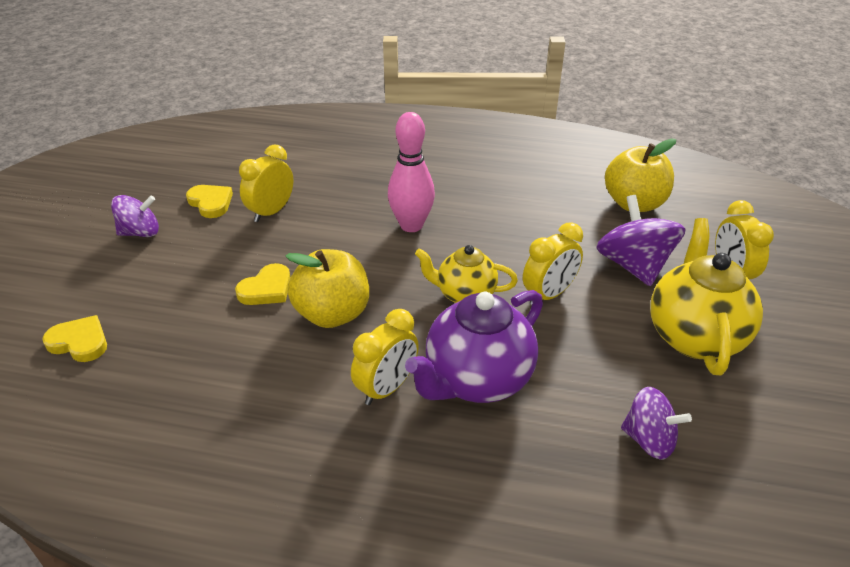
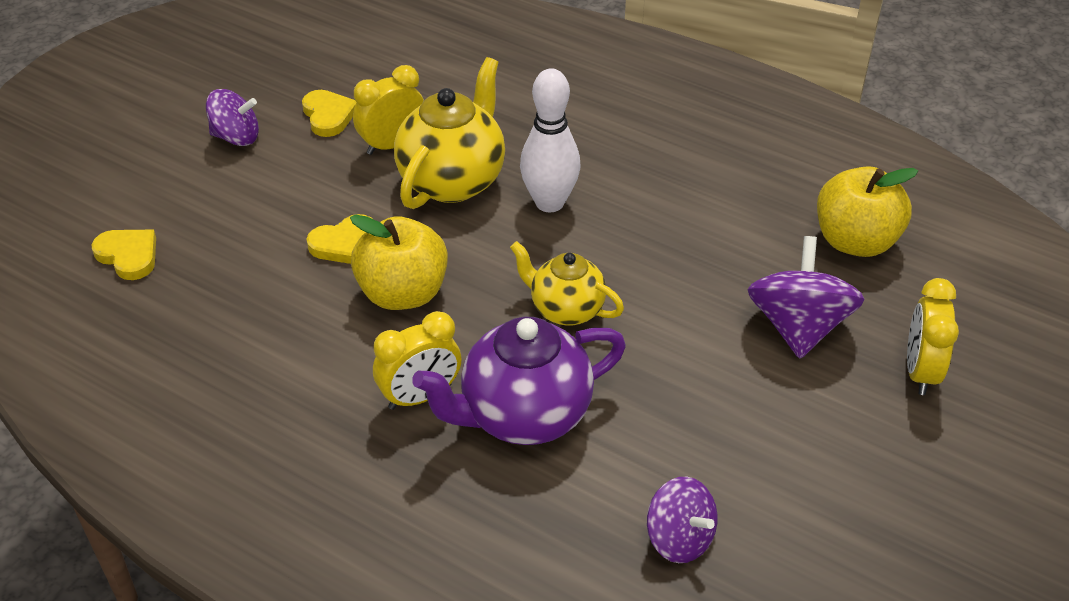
camera: 20 degrees right, 5 degrees up
(411, 225) = (549, 202): pink bowling pin -> white bowling pin
(549, 294) = (667, 335): yellow clock -> none
(694, 336) = (816, 436): yellow teapot -> yellow teapot (453, 180)

